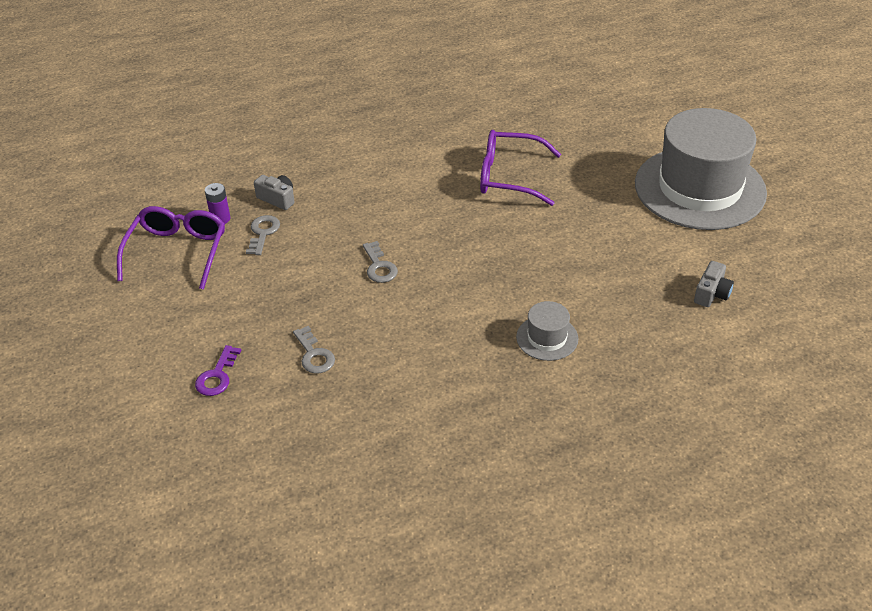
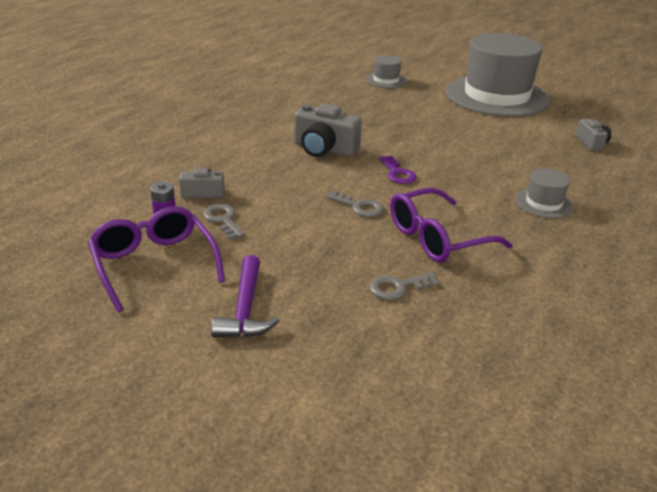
camera: 40 degrees left, 10 degrees down
(194, 318) = (245, 309): none -> purple hammer
(217, 376) = (335, 344): purple key -> purple key (397, 173)
(314, 355) = (398, 287): grey key -> grey key turned 135 degrees clockwise
(428, 191) = (324, 149): none -> grey camera
(509, 177) = (370, 124): purple glasses -> purple glasses (437, 238)
(603, 121) = (386, 80): none -> grey hat

